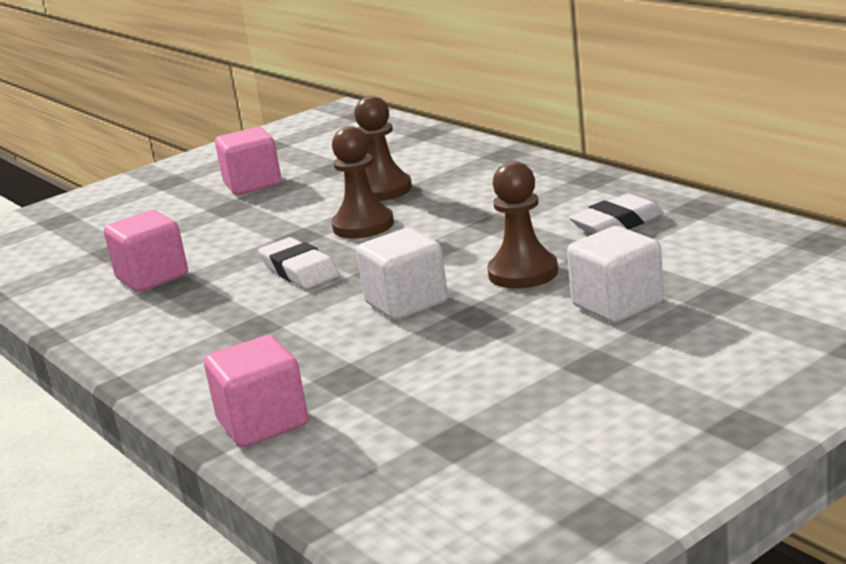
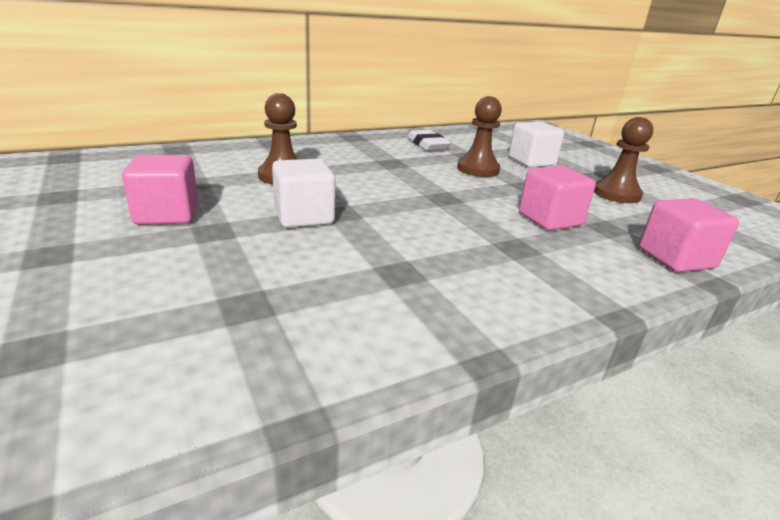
camera: 85 degrees left, 5 degrees up
(152, 277) = (365, 284): pink cube -> pink cube (549, 219)
(299, 270) = (416, 219): white eraser -> none
(363, 225) = (349, 191): brown pawn -> brown pawn (616, 194)
(406, 303) = (502, 198): white cube -> white cube (304, 216)

